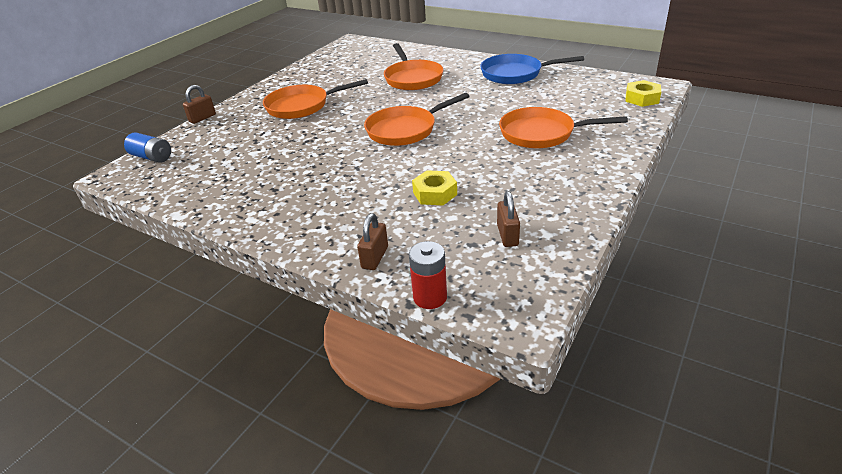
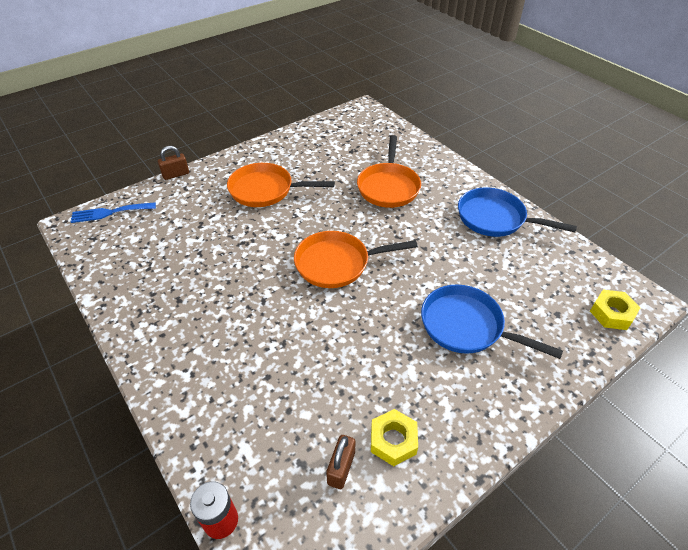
camera: 20 degrees right, 10 degrees up
(152, 157) = (109, 213): blue battery -> blue fork
(375, 257) = (206, 438): brown padlock -> none
(435, 193) = (310, 371): yellow nut -> yellow nut (393, 440)
(541, 134) = (466, 326): orange pan -> blue pan

